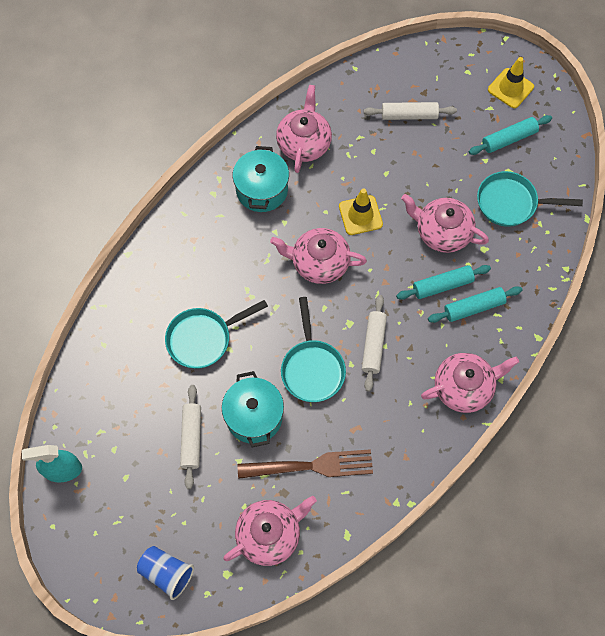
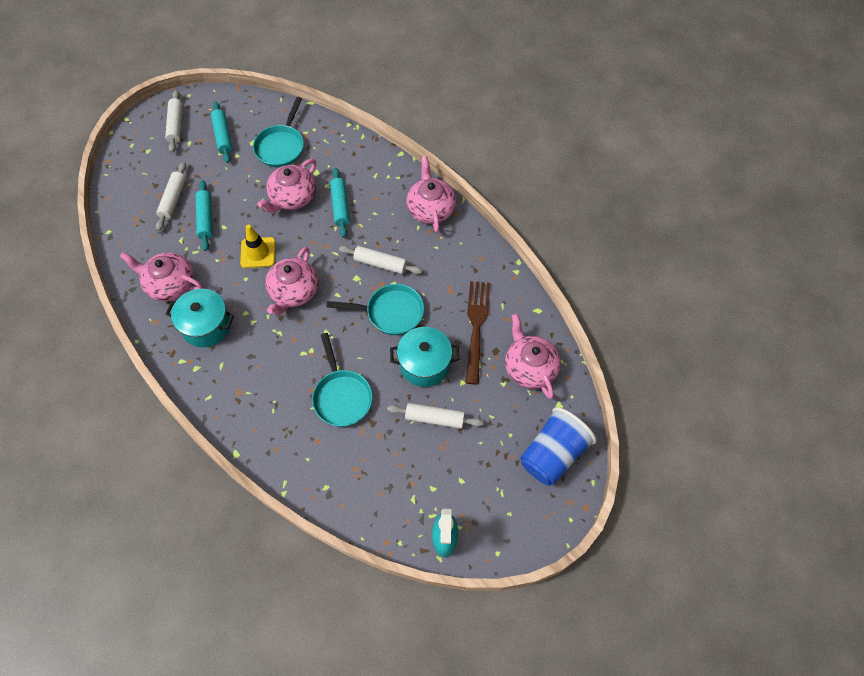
camera: 80 degrees left, 5 degrees down
(167, 573) = (553, 454): blue cup -> blue cup, size x1.52
(473, 307) = (365, 189): turquoise rolling pin -> turquoise rolling pin (206, 219)
(510, 88) = (176, 125): yellow traffic cone -> white rolling pin

